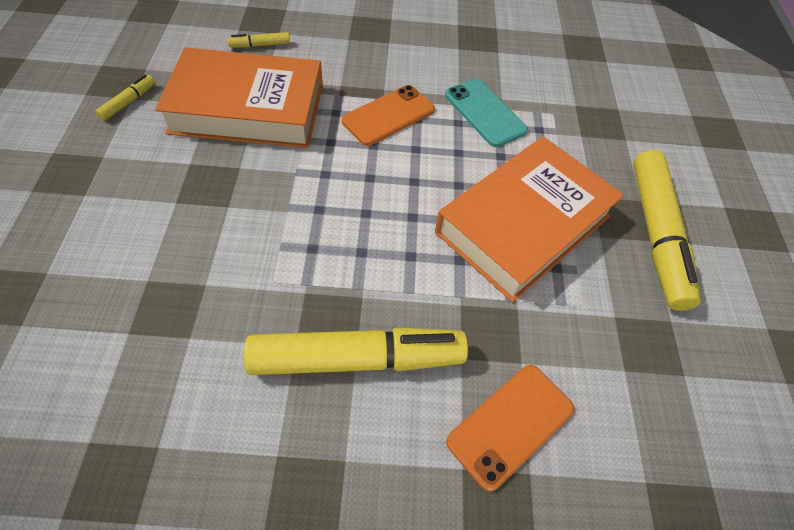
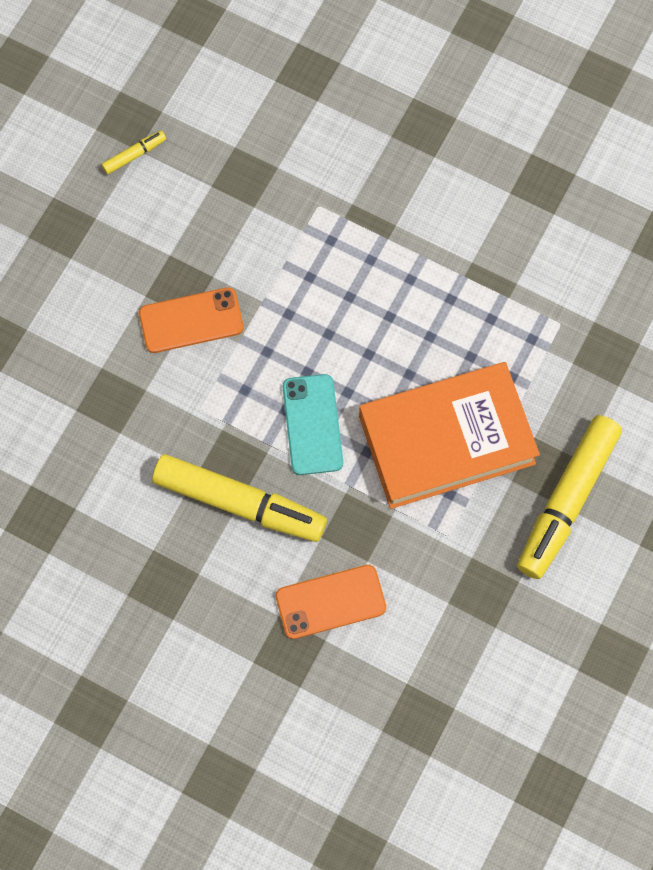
camera: 30 degrees right, 15 degrees up
(248, 109) = (245, 204): orange book -> none
(260, 45) = (290, 114): yellow marker -> none
(388, 115) = (382, 263): orange phone -> orange phone (191, 320)
(484, 113) = (486, 296): turquoise phone -> turquoise phone (312, 424)

